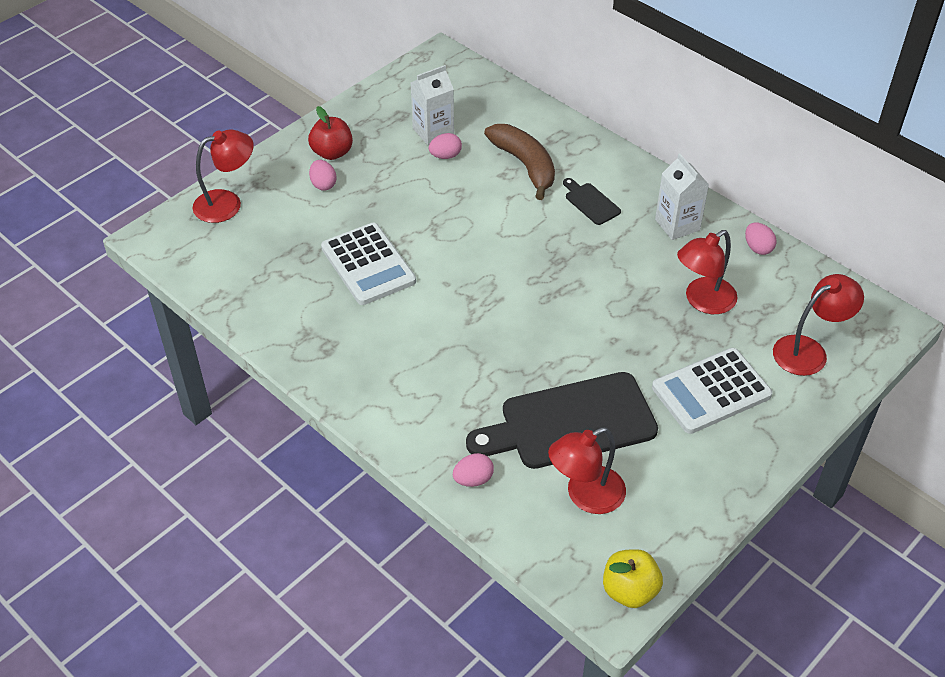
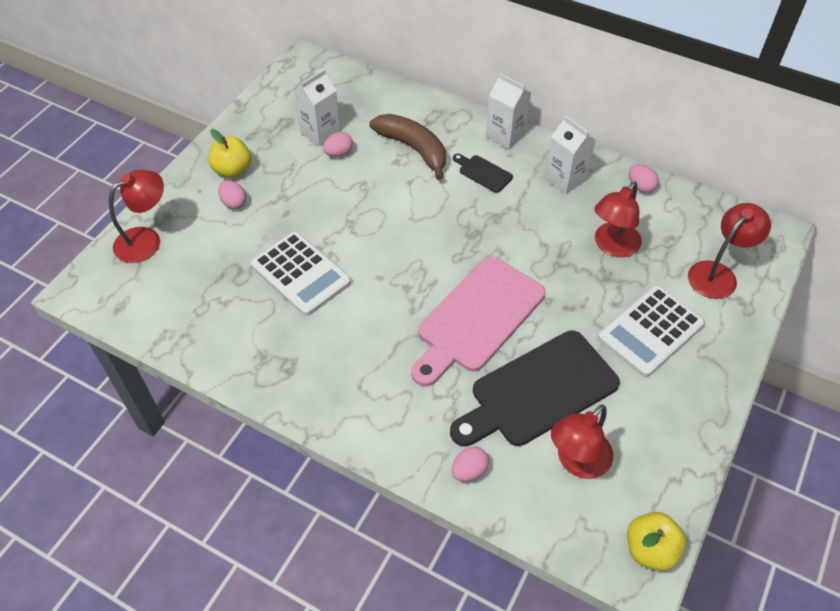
camera: 15 degrees left, 5 degrees up
(332, 153) = (232, 170): red apple -> yellow apple
(532, 342) = (477, 318): none -> pink cutting board
(628, 169) = (505, 135): none -> white carton

